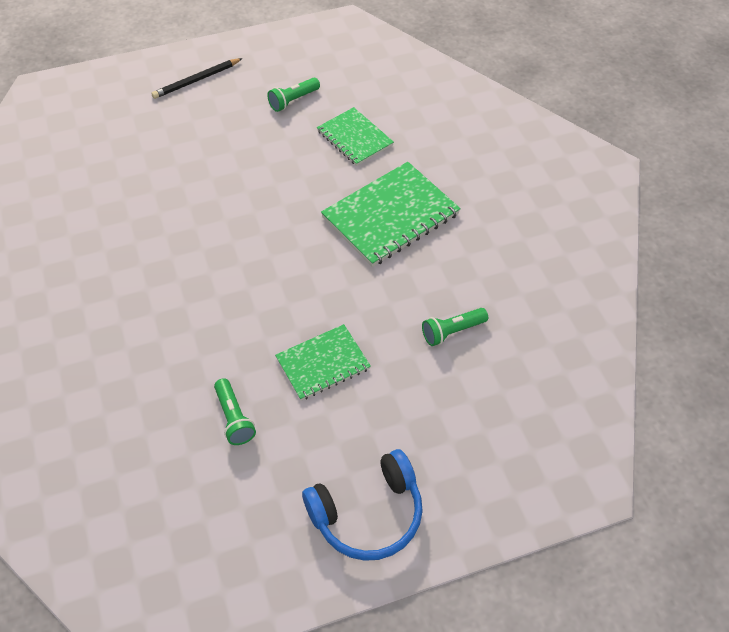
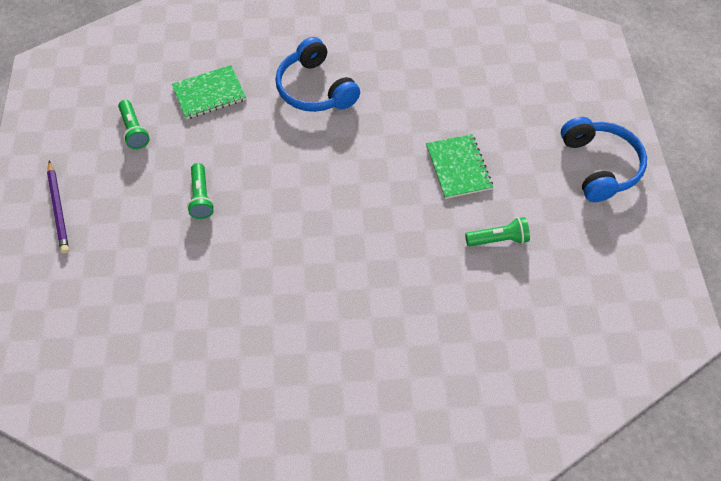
camera: 75 degrees left, 5 degrees up
(196, 80) = (58, 209): black pencil -> purple pencil
(390, 216) = (315, 89): green notebook -> blue headphones
(452, 331) = (449, 78): green flashlight -> green flashlight (201, 197)

